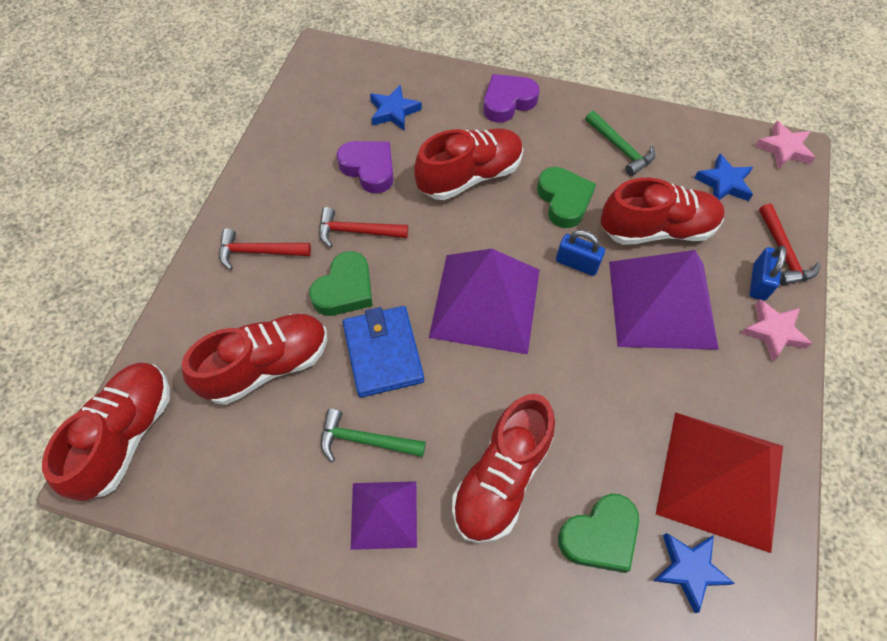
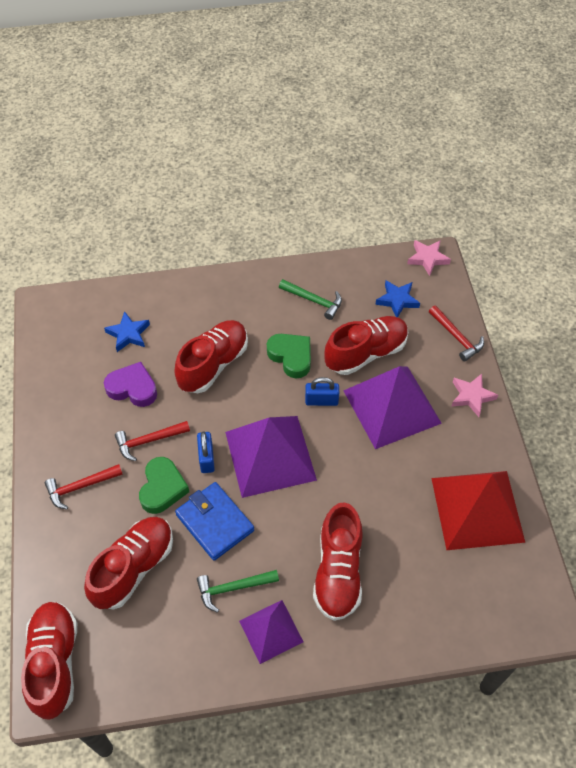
camera: 25 degrees left, 5 degrees down
(508, 102) = (214, 294): purple heart -> none
(600, 536) = (418, 580): green heart -> none
(689, 569) = (481, 575): blue star -> none
(759, 282) = (449, 365): blue padlock -> blue padlock (206, 458)

